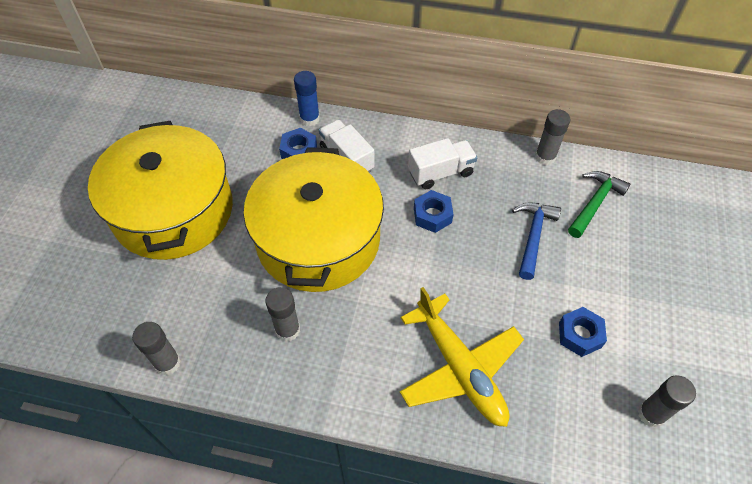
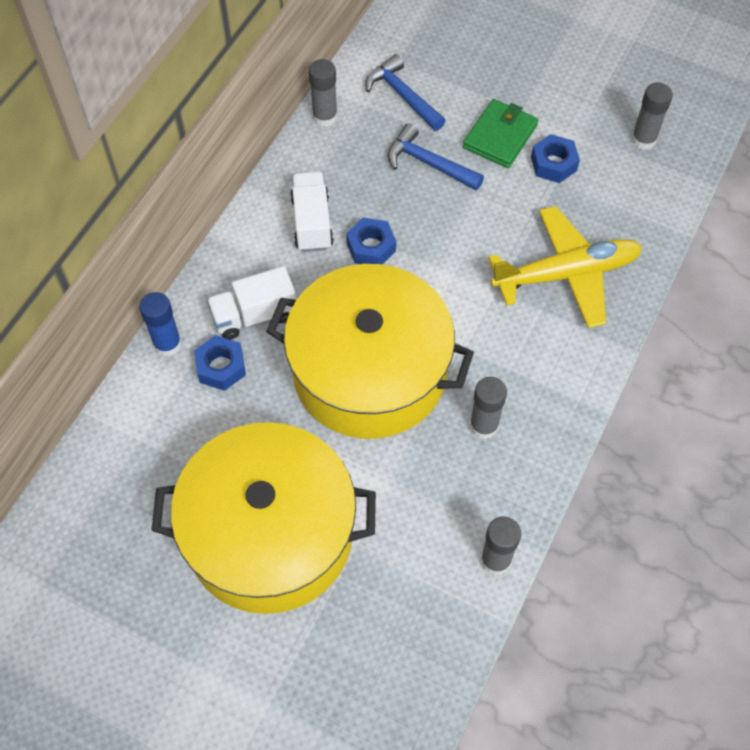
camera: 75 degrees left, 5 degrees up
(589, 284) = (500, 136): none -> green wallet
(595, 203) = (403, 96): green hammer -> blue hammer

